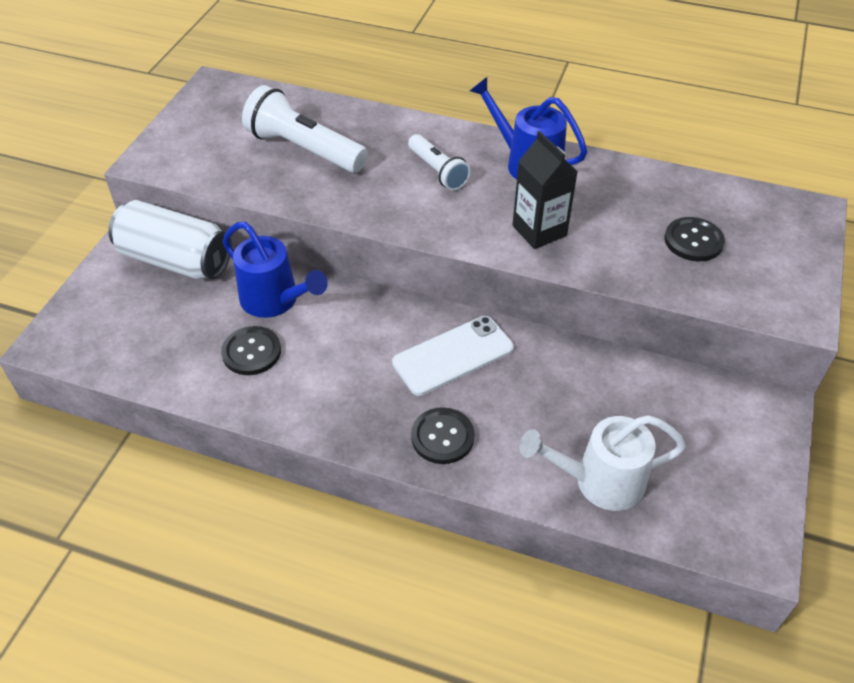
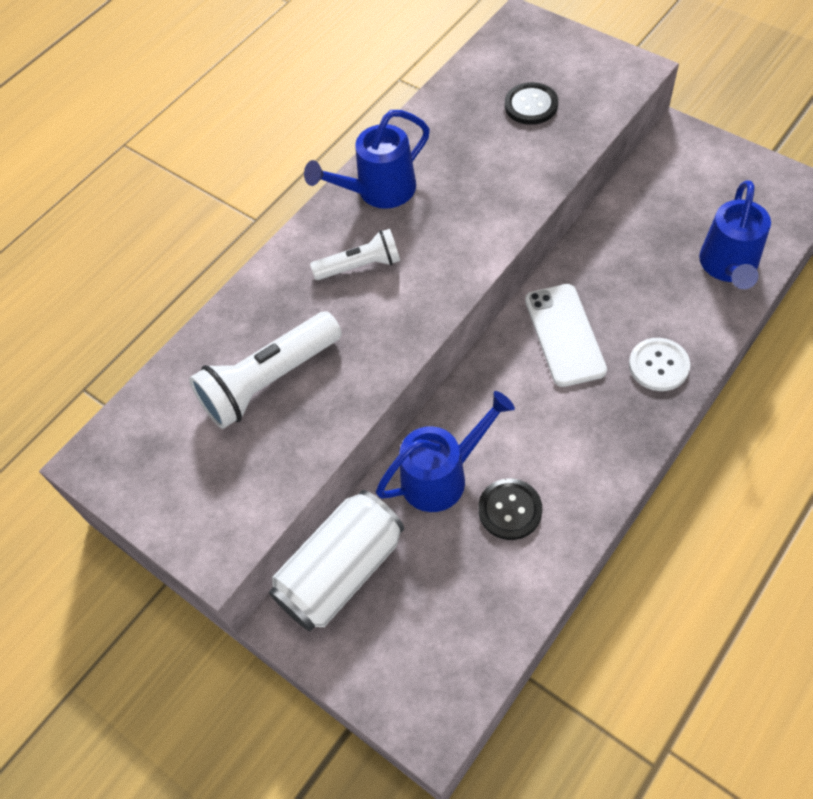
camera: 65 degrees left, 10 degrees up
(442, 437) = (658, 365): black button -> white button
(539, 231) = (480, 207): black carton -> none
(599, 481) = (728, 267): white watering can -> blue watering can

